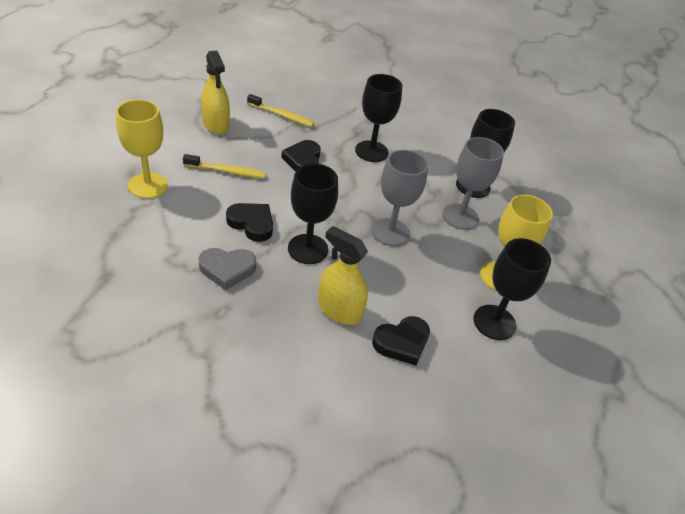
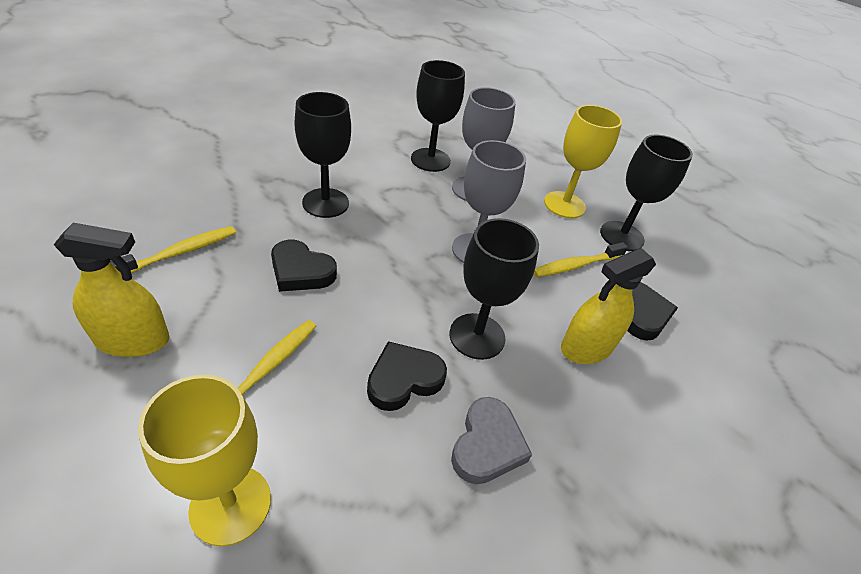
camera: 65 degrees left, 0 degrees up
(425, 294) = (576, 265): none -> yellow toothbrush

